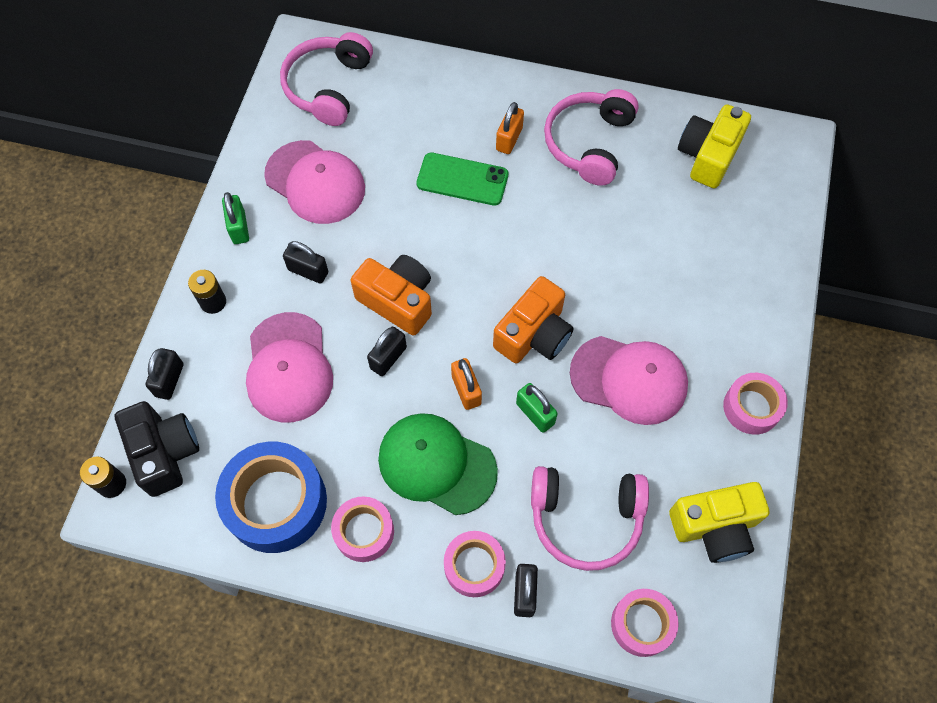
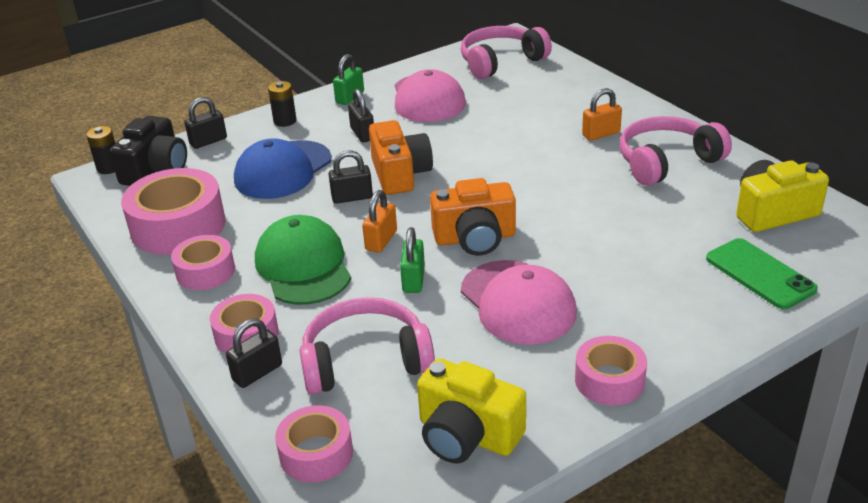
camera: 45 degrees right, 30 degrees down
(276, 502) = (178, 226): blue tape -> pink tape
(289, 368) = (283, 170): pink cap -> blue cap
(462, 179) = (534, 138): green phone -> green phone (759, 274)
(585, 519) = (365, 360): pink headphones -> pink headphones turned 120 degrees clockwise

